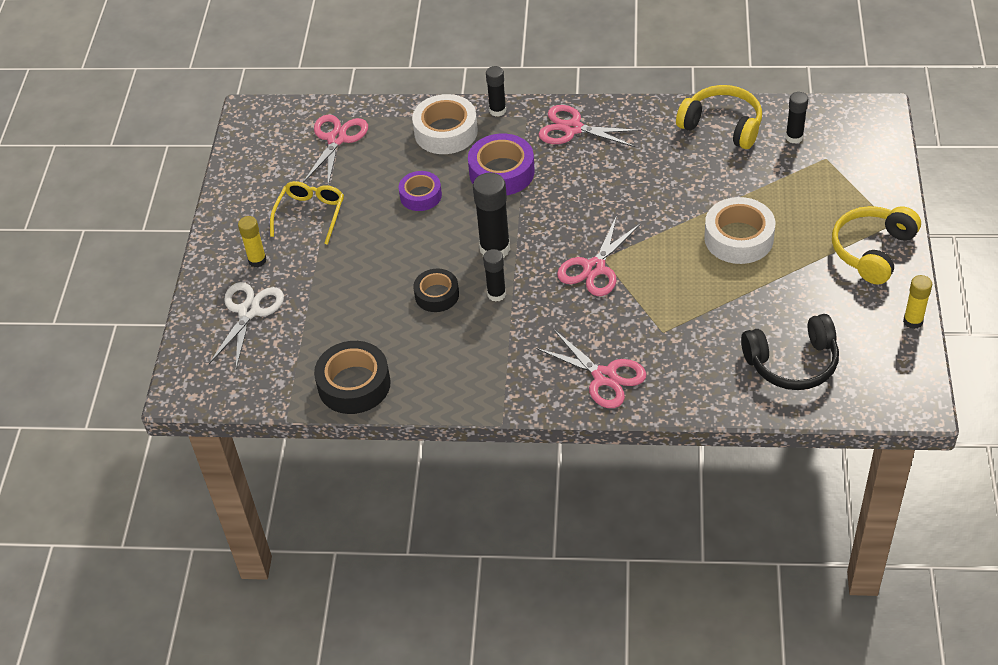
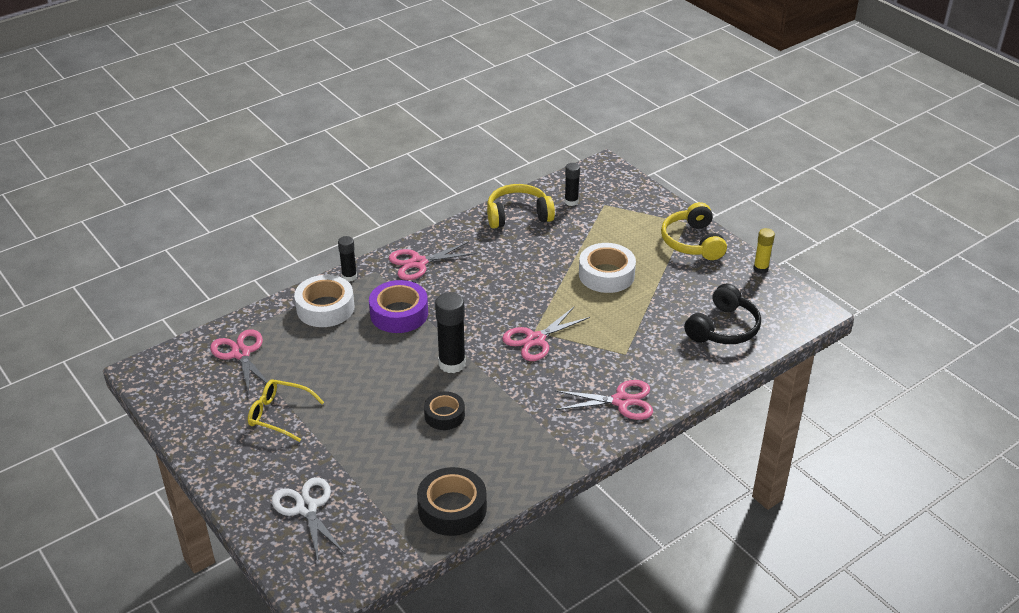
camera: 45 degrees left, 10 degrees down
(257, 260) = (271, 469): yellow glue stick -> none
(310, 215) = (280, 415): yellow glasses -> yellow glasses turned 45 degrees counterclockwise
(420, 195) = (355, 358): purple tape -> none
(496, 294) = (487, 391): black glue stick -> none
(594, 268) = (535, 339): pink scissors -> pink scissors turned 60 degrees clockwise

